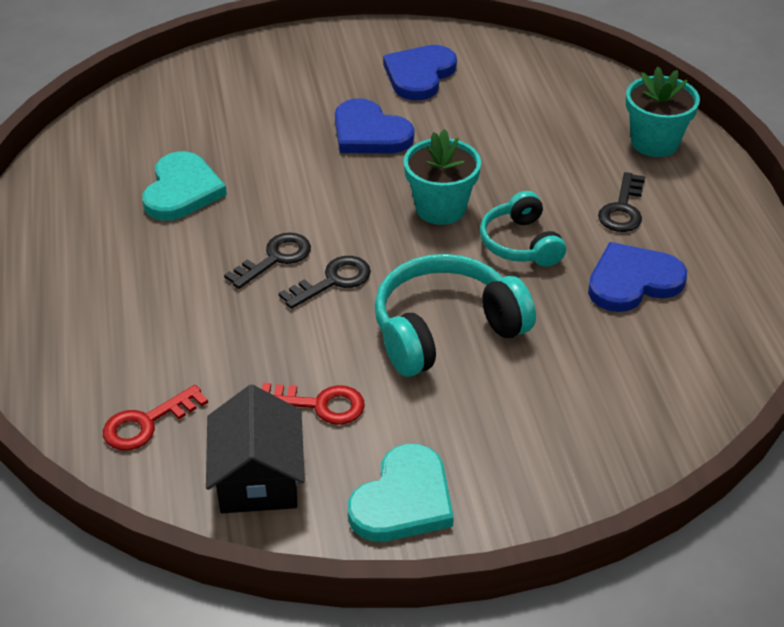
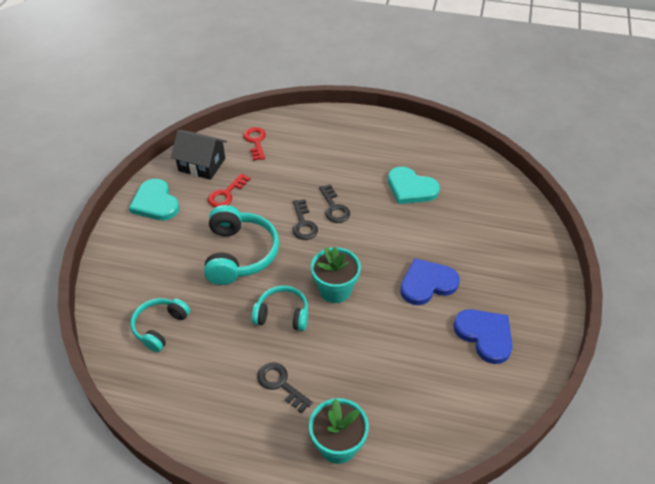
camera: 115 degrees right, 5 degrees up
(632, 281) = (217, 354): blue heart -> none
(643, 359) = (160, 327): none -> turquoise headphones

